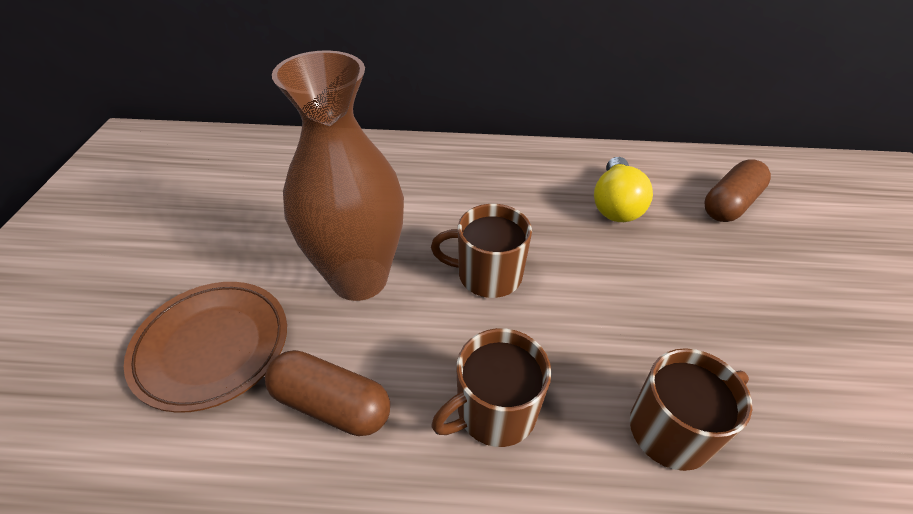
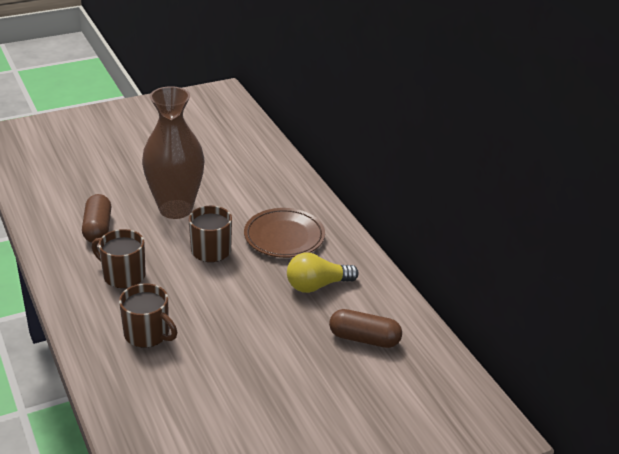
camera: 60 degrees right, 10 degrees down
(212, 347) = (106, 185): brown plate -> brown plate (284, 237)

